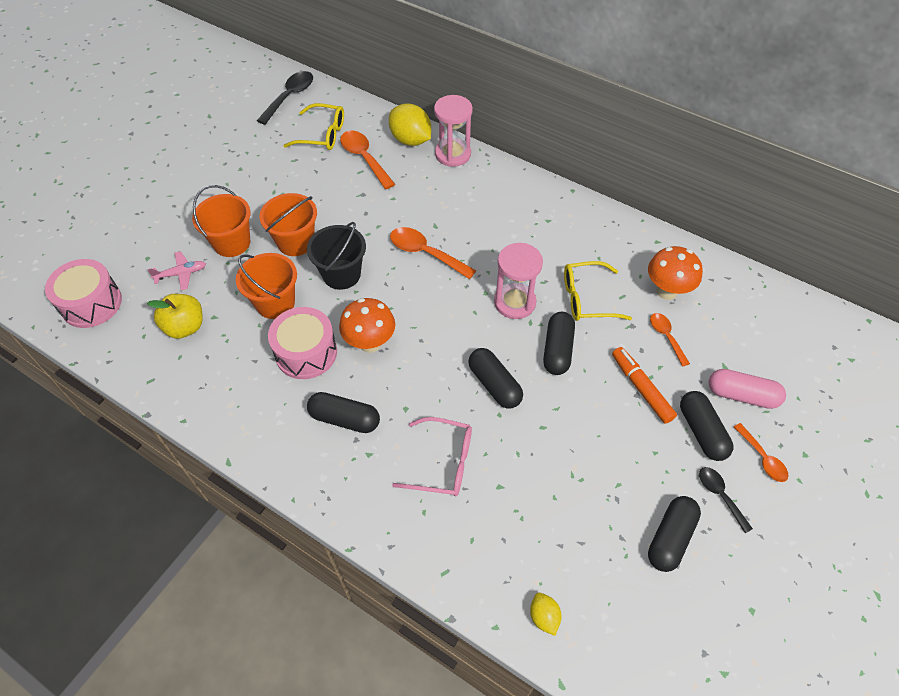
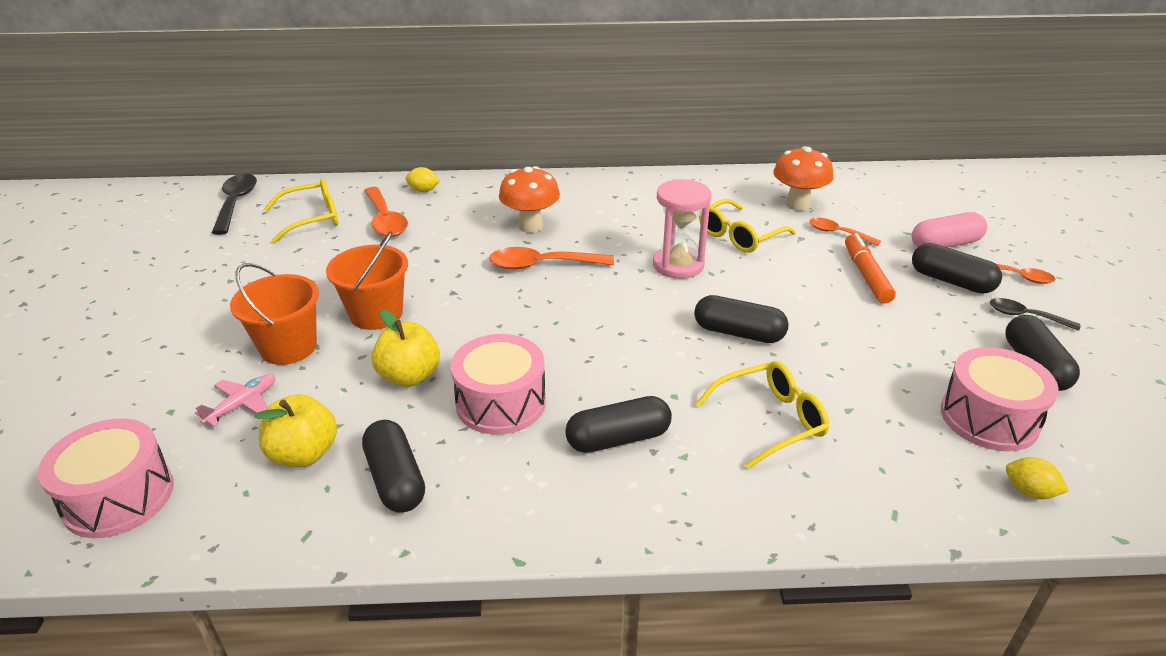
camera: 35 degrees left, 20 degrees down
(275, 303) = (409, 376): orange bucket -> yellow apple
(341, 274) = (466, 318): black bucket -> none
(364, 158) = (385, 220): orange spoon -> orange spoon turned 135 degrees counterclockwise
(370, 343) = (568, 360): orange mushroom -> orange mushroom (530, 226)
(410, 140) = (423, 190): yellow lemon -> yellow lemon, size x0.51
(443, 463) = (770, 420): pink glasses -> yellow glasses
(453, 154) = (482, 186): pink hourglass -> none
(557, 350) = (762, 281): black capsule -> black capsule (396, 479)
(584, 553) = (989, 418): none -> pink drum
(641, 388) = (866, 275): orange marker -> orange marker turned 60 degrees clockwise

